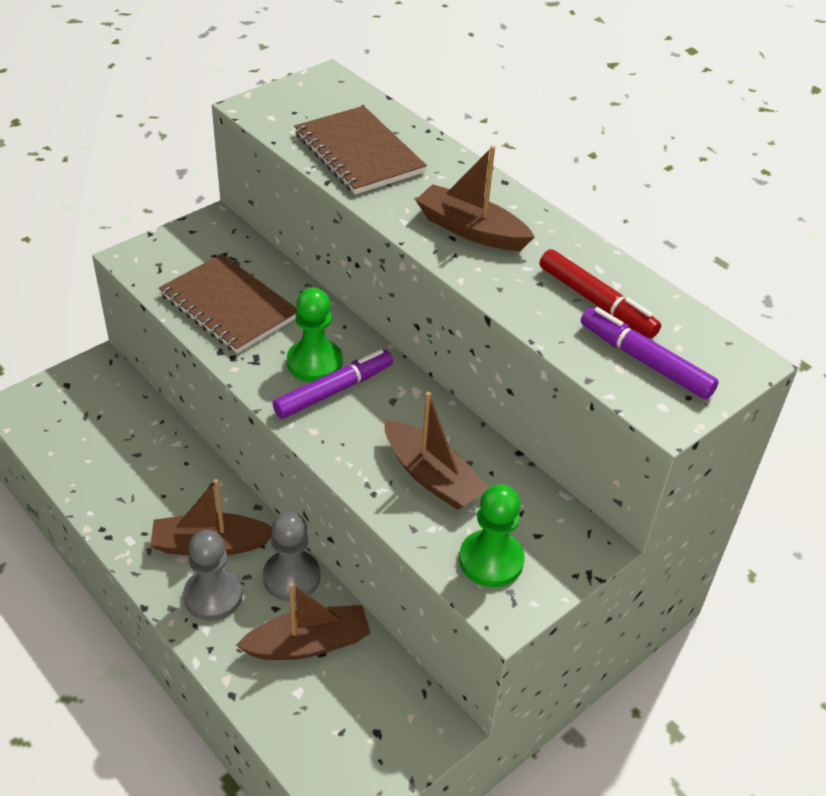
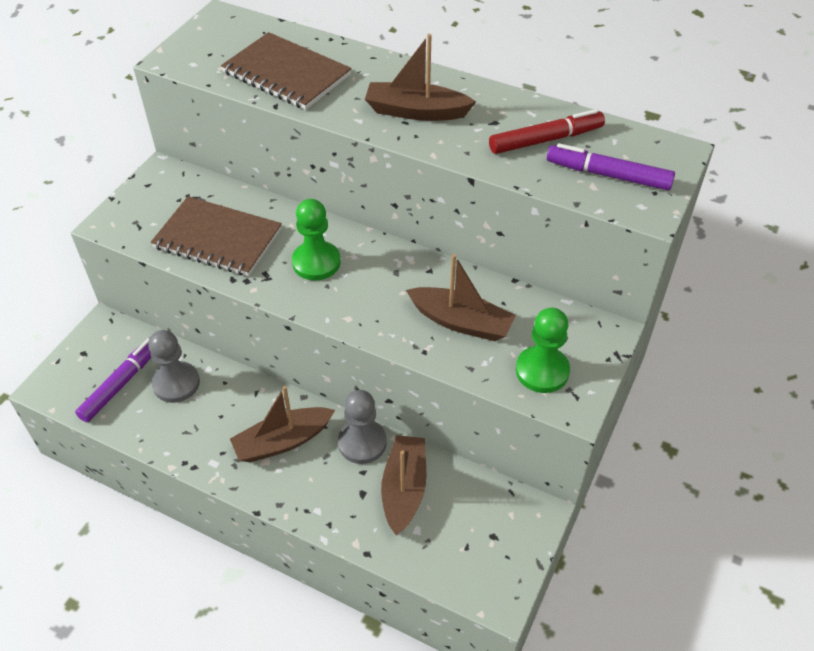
camera: 20 degrees left, 5 degrees up
(213, 596) = (308, 481): grey pawn -> grey pawn (176, 383)
(308, 643) = (404, 489): brown boat -> brown boat turned 45 degrees counterclockwise
(333, 391) = (345, 280): purple marker -> purple marker (121, 384)
(596, 302) = (545, 140): red marker -> red marker turned 45 degrees counterclockwise

